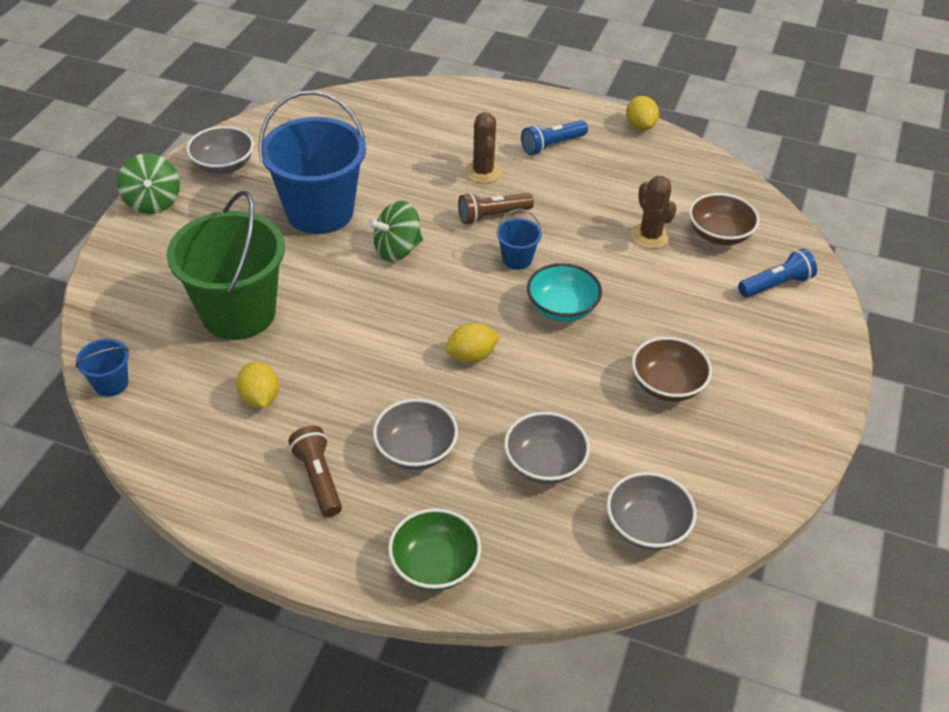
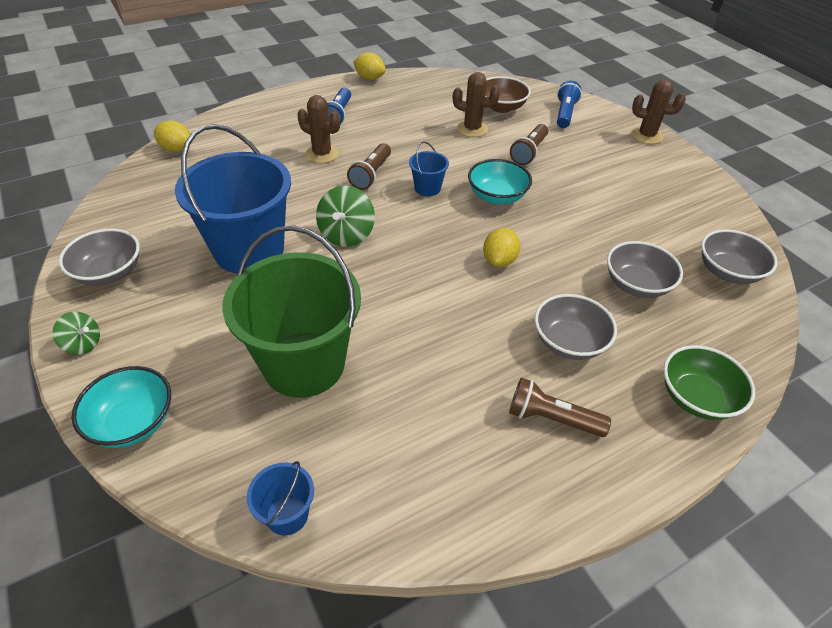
camera: 50 degrees left, 0 degrees up
(116, 269) = (133, 422): none -> turquoise bowl
(153, 202) = (83, 344): green spinning top -> green spinning top, size x0.61
(260, 398) = (423, 406): yellow lemon -> yellow lemon (177, 149)
(664, 294) = (529, 152): none -> brown flashlight
(667, 385) = (610, 195): brown bowl -> none
(824, 366) = (646, 136): none -> brown cactus

